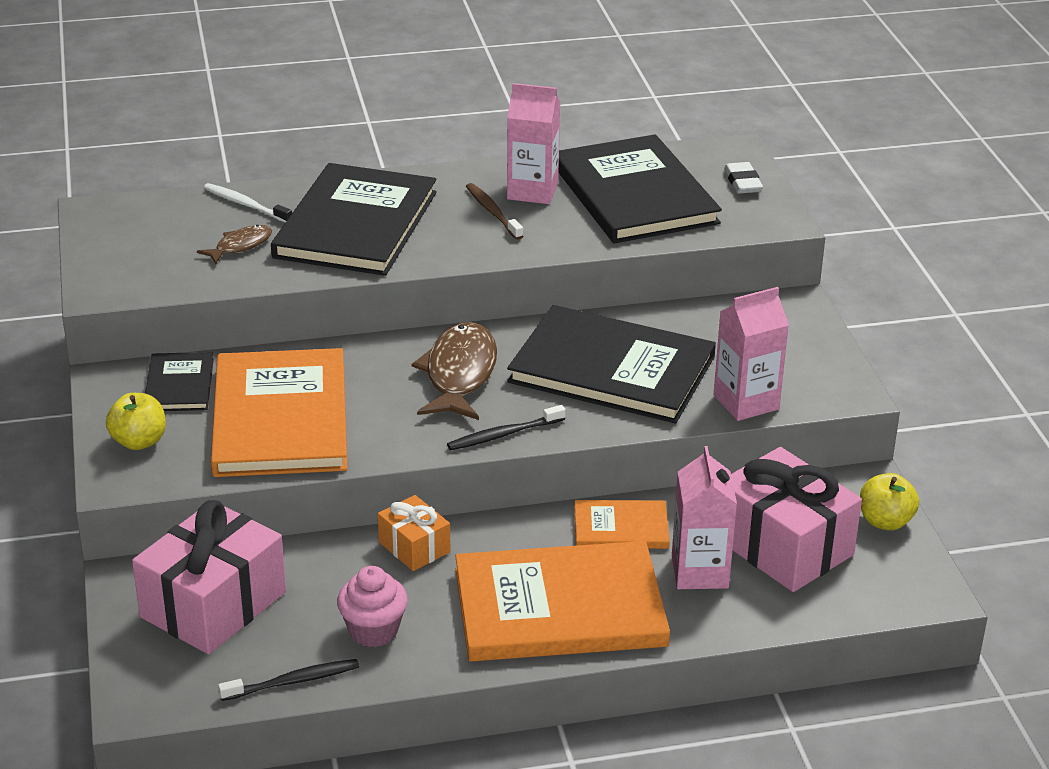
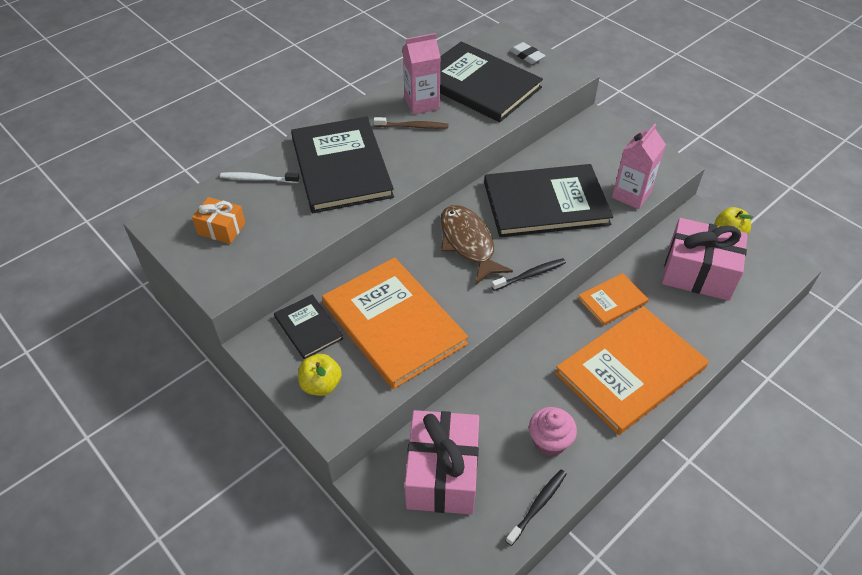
camera: 30 degrees left, 15 degrees up
(240, 246) = (283, 212): brown fish -> none
(414, 547) = (519, 369): orange gift -> orange gift (221, 229)
(492, 212) = (413, 126): brown toothbrush -> brown toothbrush turned 150 degrees clockwise
(503, 434) = (530, 275): black toothbrush -> black toothbrush turned 150 degrees counterclockwise
(699, 572) = (675, 310): pink carton -> none

